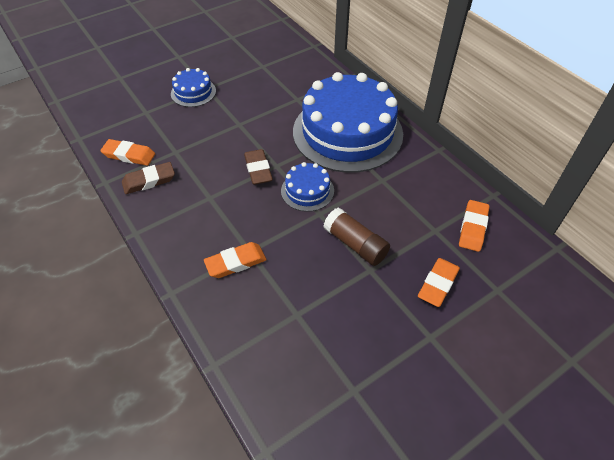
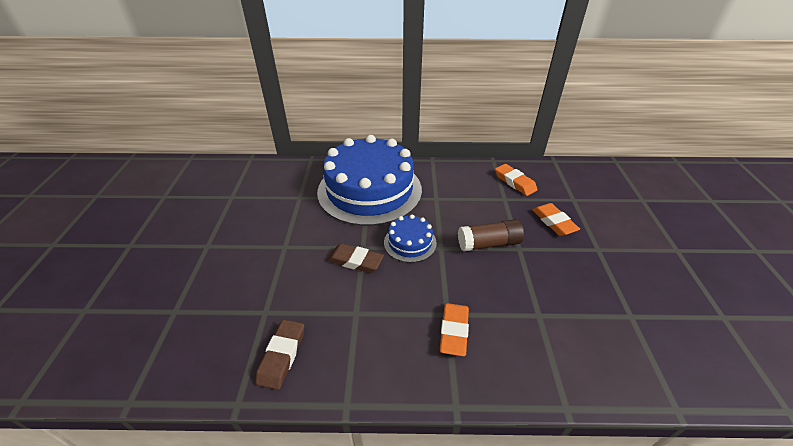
camera: 55 degrees left, 10 degrees down
(129, 155) = (222, 358): orange eraser -> none
(193, 92) = (199, 258): blue cake -> none

